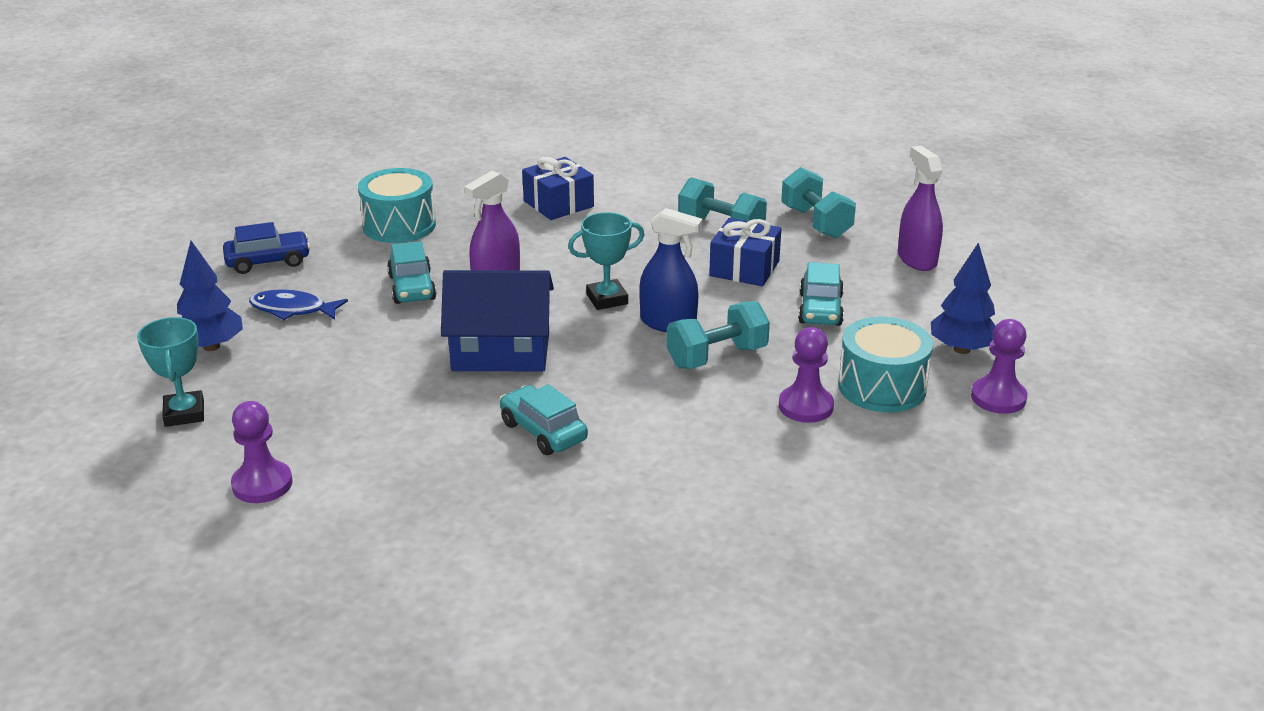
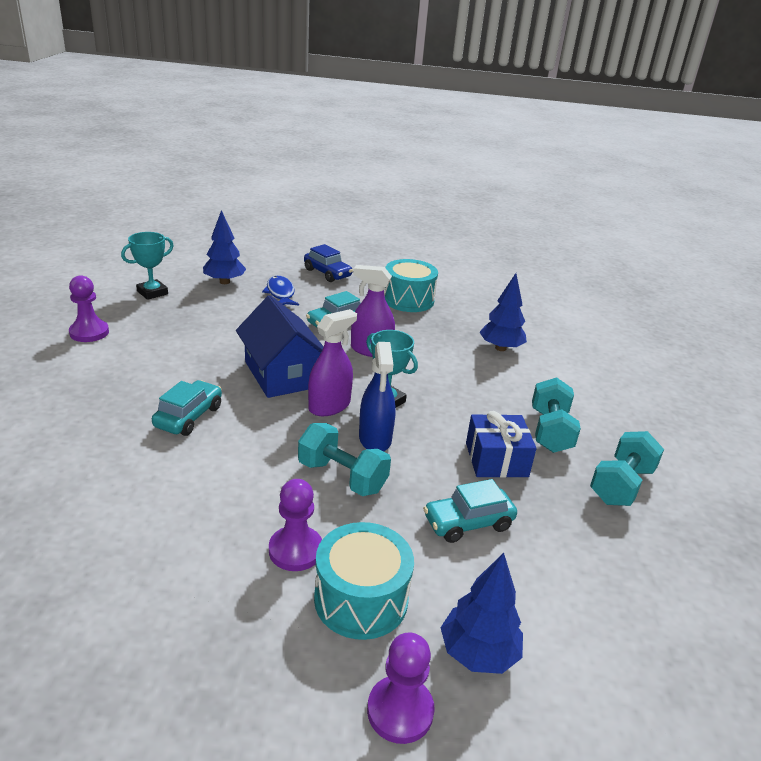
camera: 60 degrees right, 0 degrees up
(558, 204) = (500, 348): blue gift -> blue tree
(917, 259) = (628, 574): purple spray bottle -> purple spray bottle (329, 406)

